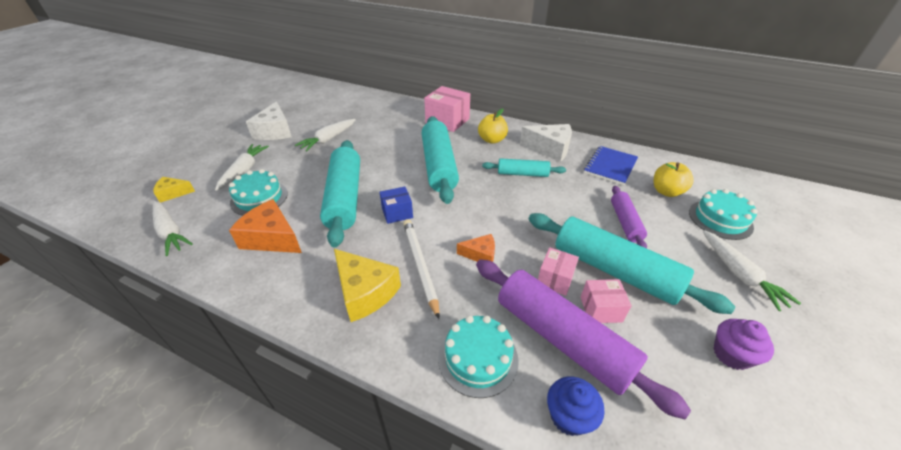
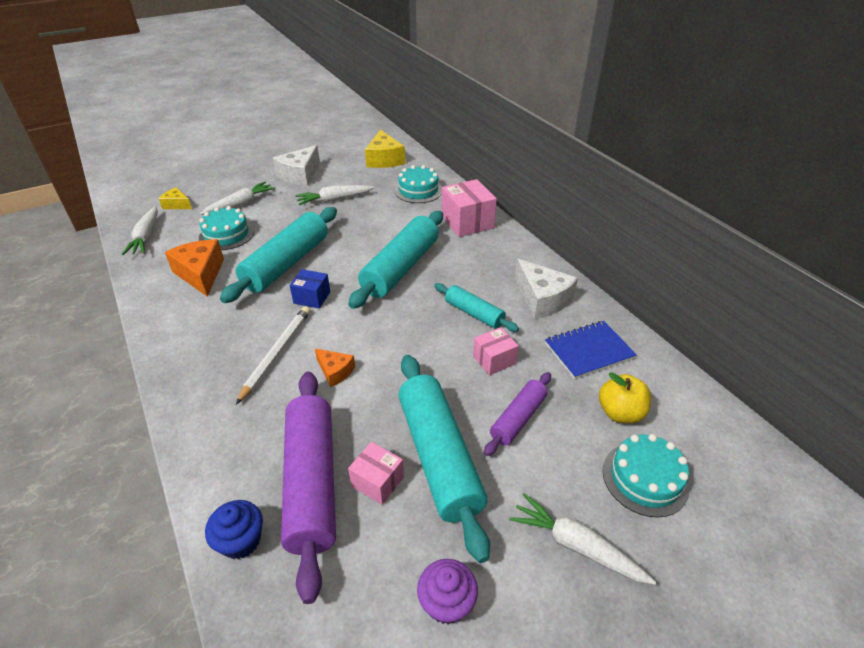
camera: 35 degrees right, 0 degrees up
(365, 292) = (214, 353): yellow cheese -> yellow cheese (384, 159)
(478, 358) = (231, 453): turquoise cake -> turquoise cake (418, 190)
(492, 140) = (488, 262): yellow apple -> none
(555, 279) = (371, 431): pink box -> pink box (494, 360)
(740, 274) = (575, 545): white carrot -> white carrot turned 105 degrees clockwise

